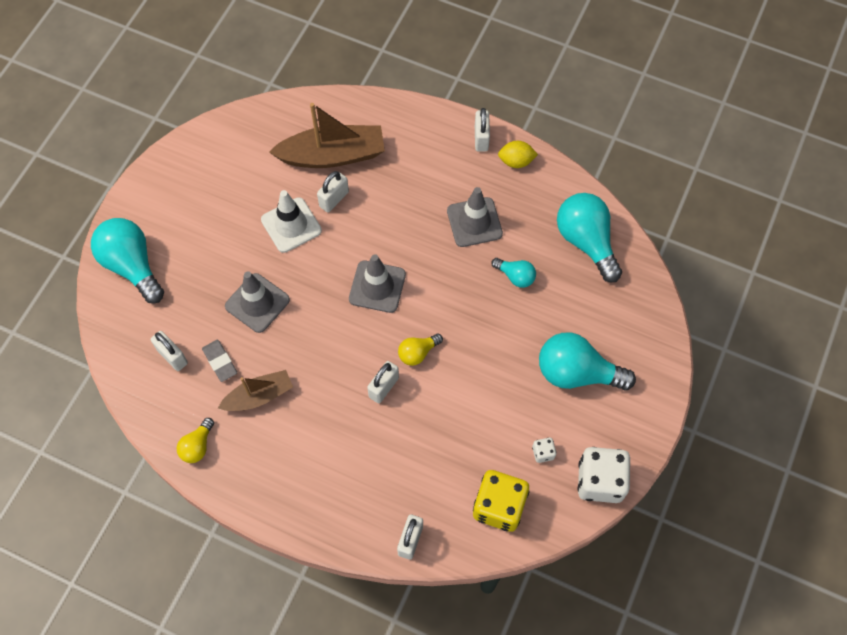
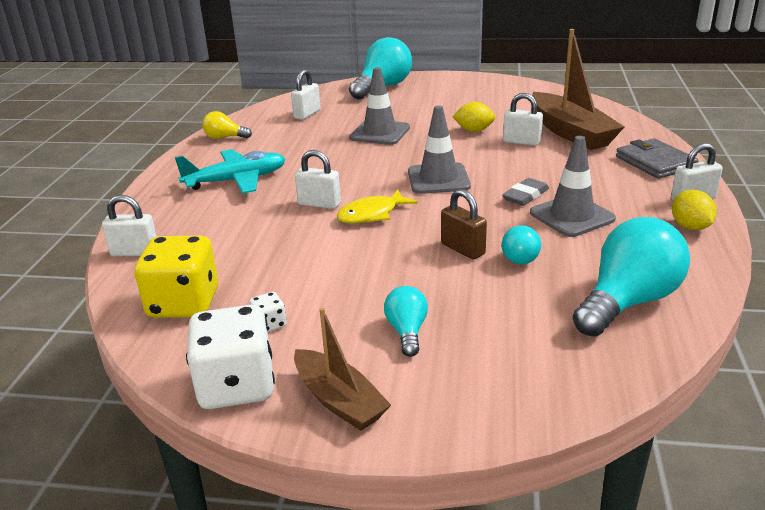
camera: 75 degrees right, 35 degrees down
(220, 362) = (311, 130): grey eraser -> grey eraser (525, 195)
(259, 396) = (283, 151): brown boat -> brown boat (339, 400)
(291, 225) = (474, 130): white traffic cone -> yellow lemon
(308, 447) = (236, 180): none -> turquoise plane
(415, 128) = (655, 162): none -> grey wallet
(417, 353) = (372, 214): yellow light bulb -> yellow fish
(493, 308) = (463, 249): none -> brown padlock
(577, 373) = (407, 331): turquoise light bulb -> turquoise light bulb, size x0.51

